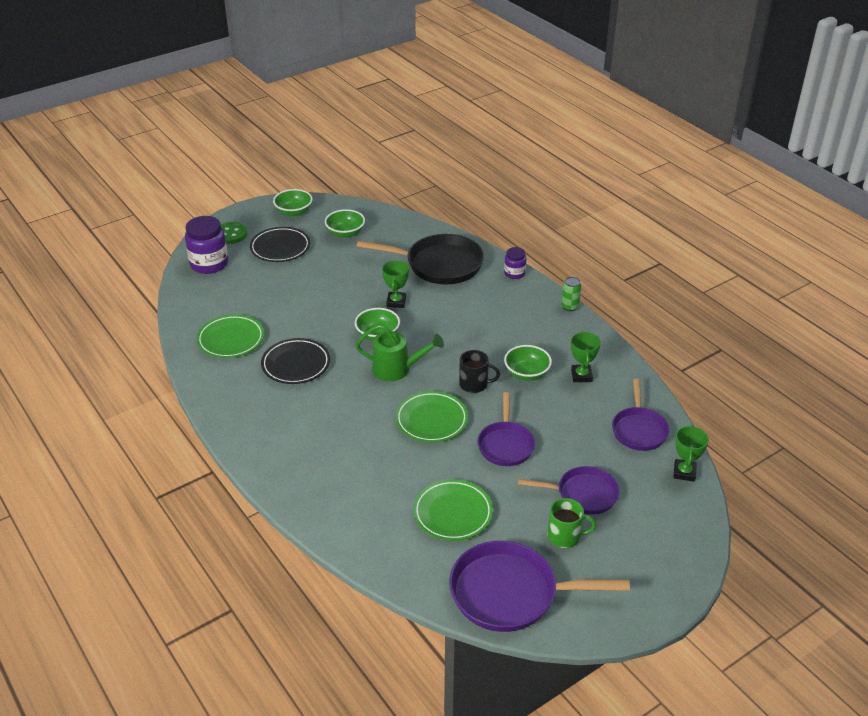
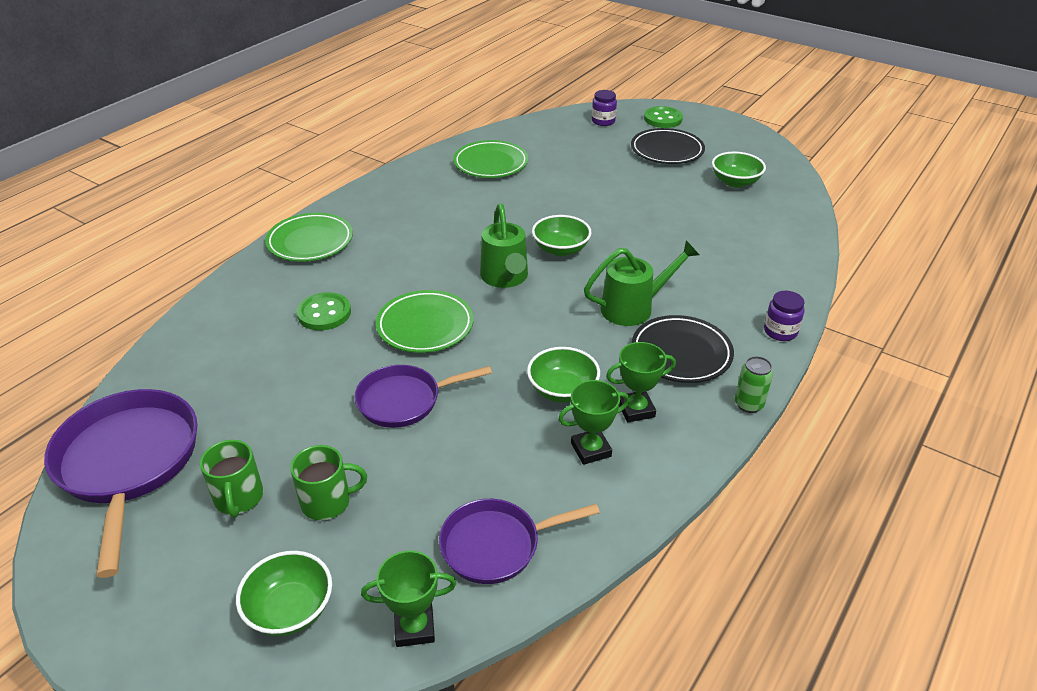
camera: 70 degrees right, 0 degrees up
(209, 264) = (603, 121): purple jar -> purple jar, size x0.55
(294, 212) = (740, 142): green bowl -> green bowl (290, 609)
(296, 364) = (474, 210): black plate -> black plate (681, 353)
(388, 470) = (324, 313): none -> green button
(396, 302) = (633, 248): green trophy -> green trophy (636, 409)
(439, 265) = (738, 262): black pan -> none
(453, 513) = (263, 381): green plate -> green plate (310, 242)
(462, 321) = (634, 308): none -> green watering can
(474, 384) = (512, 346): black mug -> none
(583, 494) = (327, 502): purple pan -> green mug

